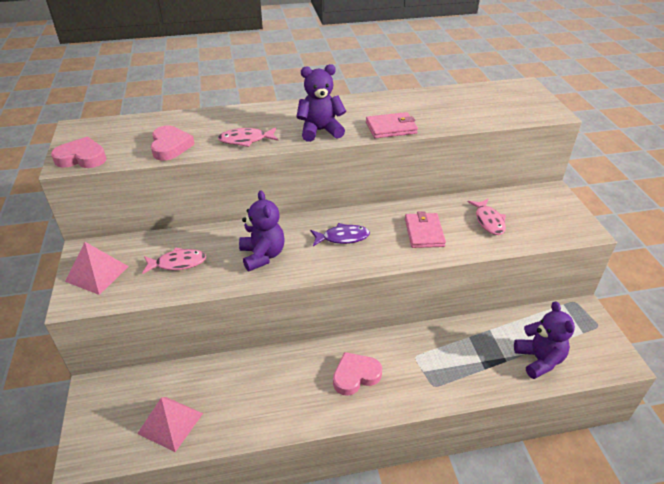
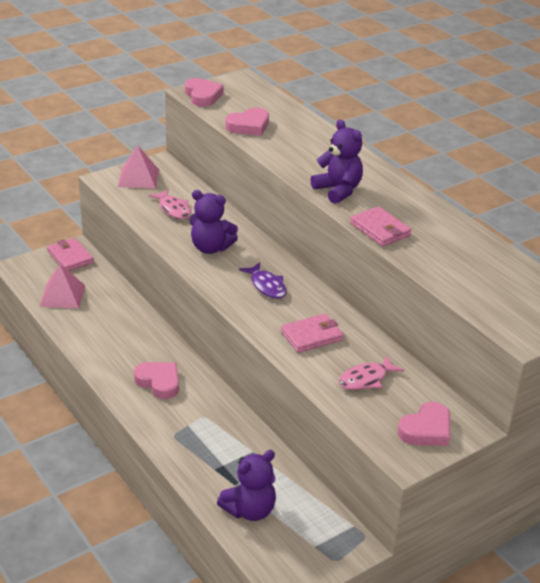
camera: 65 degrees right, 5 degrees down
(105, 397) = (70, 257): none -> pink wallet
(246, 140) = (288, 157): pink fish -> none
(262, 255) = (210, 248): purple teddy bear -> purple teddy bear turned 60 degrees clockwise
(553, 211) = (426, 429): none -> pink heart

